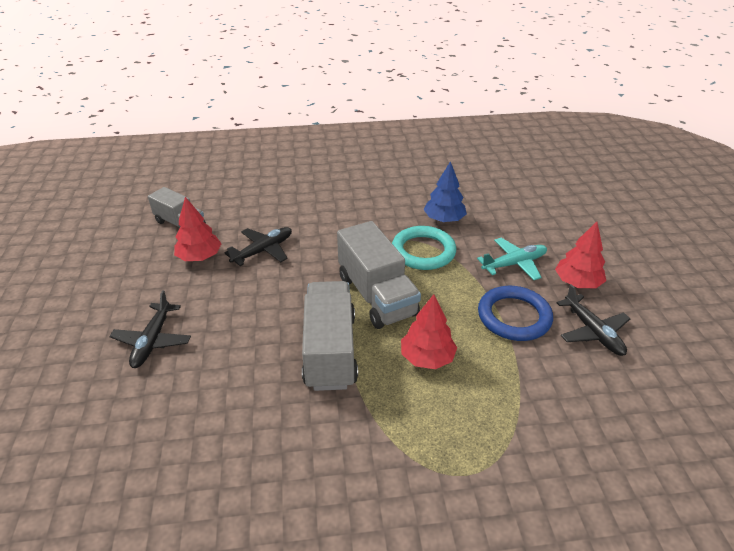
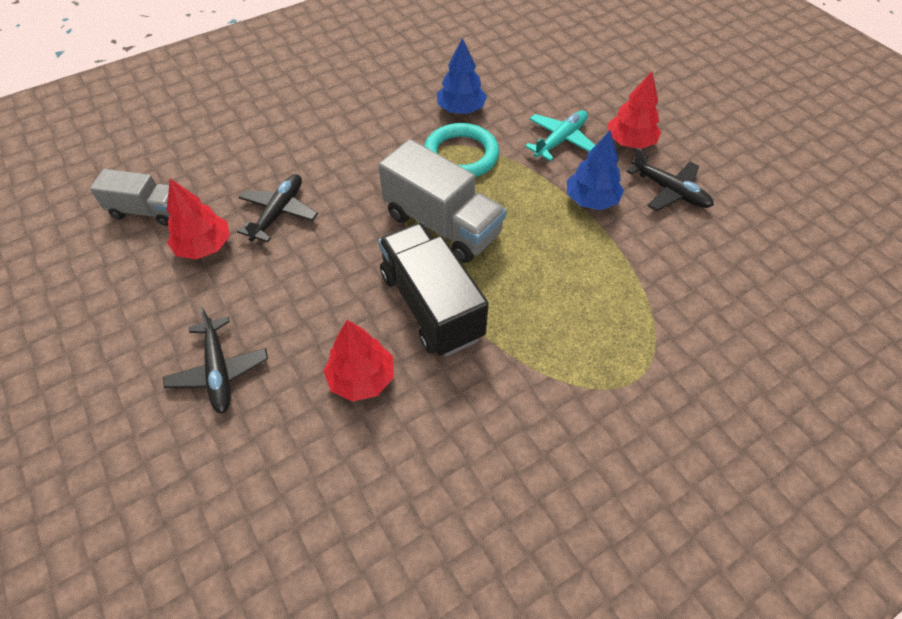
camera: 25 degrees left, 15 degrees up
(330, 351) = (431, 305): grey truck -> black truck
(427, 358) = (533, 276): red tree -> red tree (362, 378)
(514, 317) = (591, 200): blue ring -> blue tree

